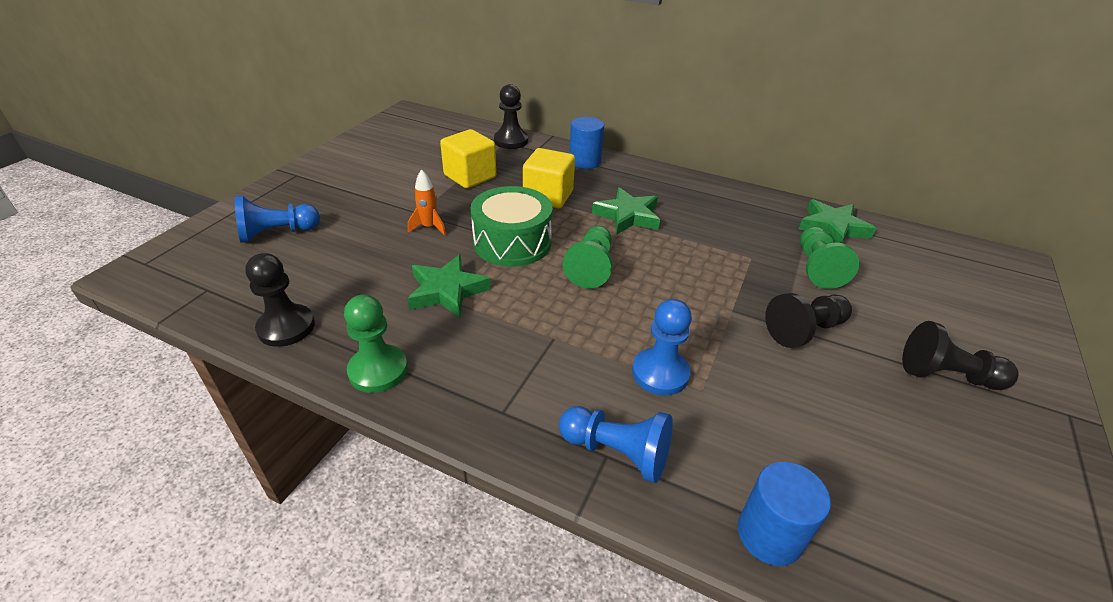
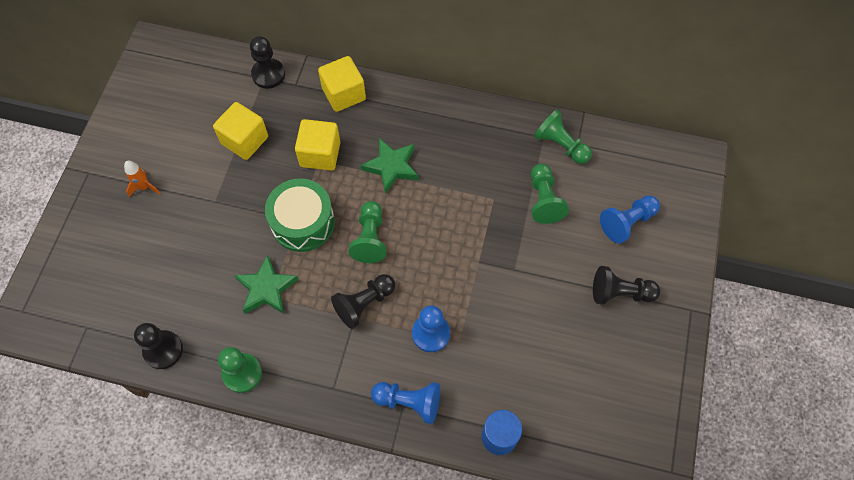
camera: 10 degrees left, 25 degrees up
(277, 233) = (109, 254): blue pawn -> blue pawn (627, 222)
(429, 227) = (230, 219): orange rocket -> orange rocket (144, 187)
(584, 161) = (344, 94): blue cylinder -> yellow cube
(804, 330) = (529, 271): black pawn -> black pawn (364, 304)
(832, 227) = (560, 145): green star -> green pawn

